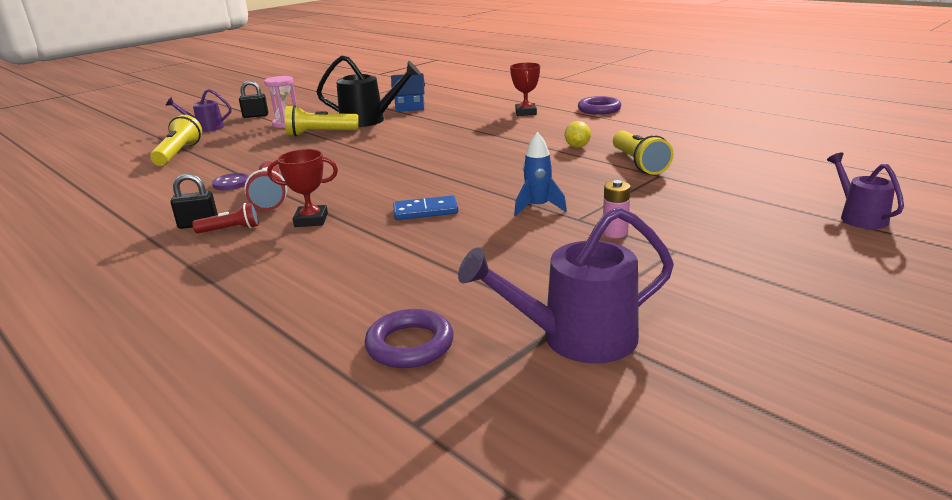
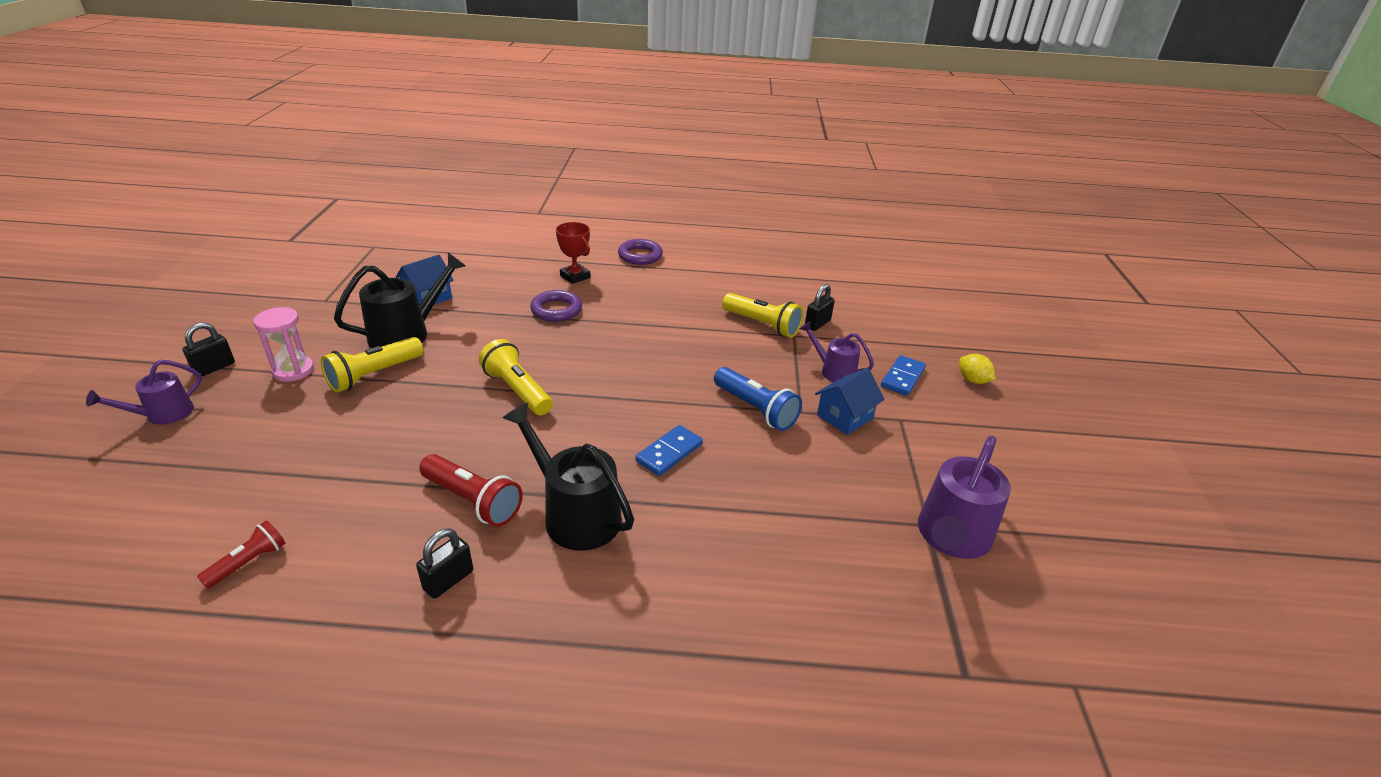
camera: 45 degrees left, 10 degrees up
(179, 153) = (203, 478): yellow flashlight -> yellow flashlight (517, 390)
(231, 183) = (383, 500): purple button -> none
(231, 229) = (503, 568): red flashlight -> red flashlight (249, 562)
(311, 220) = (574, 514): red trophy -> black watering can
(410, 345) = (867, 609): purple ring -> purple ring (556, 310)
(538, 207) = (756, 409): blue rocket -> blue flashlight
(577, 146) = (687, 316): yellow lemon -> yellow lemon (972, 380)
(615, 233) = (845, 416): pink battery -> blue house
(698, 173) = (817, 324): none -> black padlock
(731, 226) = (903, 378): none -> blue domino
(859, 217) = (956, 340): purple watering can -> purple watering can (833, 371)

